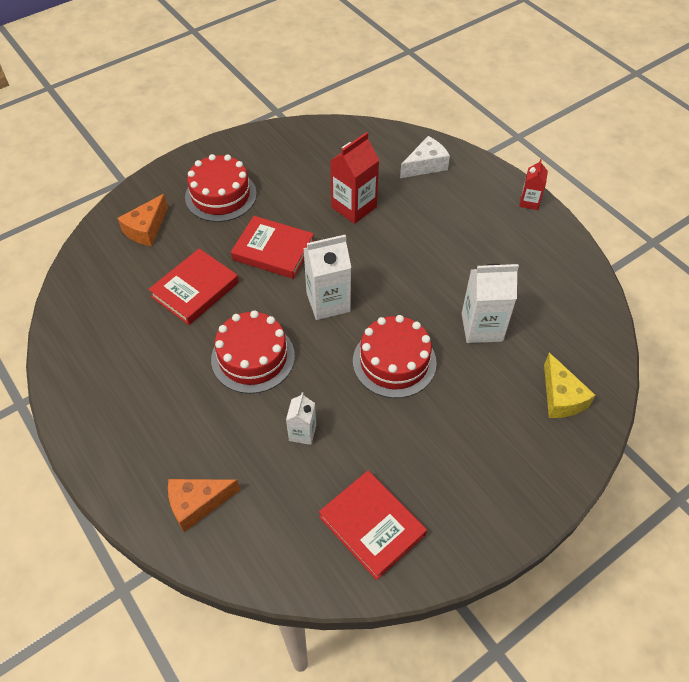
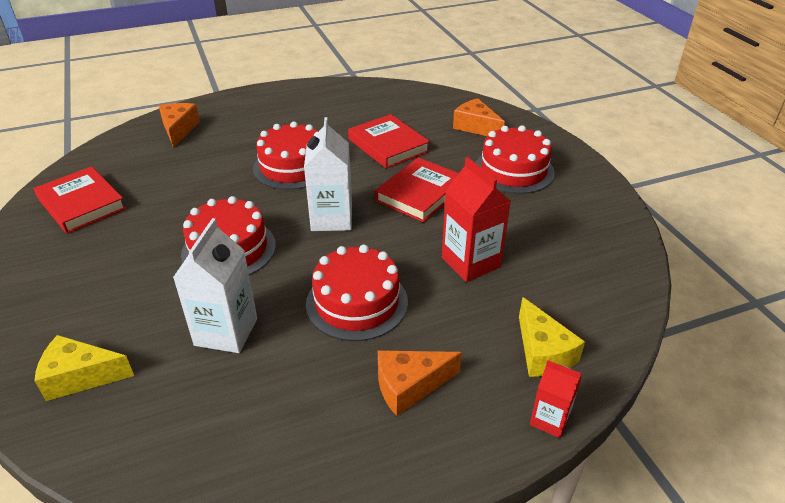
camera: 105 degrees right, 15 degrees down
(302, 432) = (196, 182): white carton -> none
(372, 526) = (82, 204): red book -> red book turned 75 degrees clockwise
(421, 261) = (357, 302): none -> red cake
(425, 165) = (543, 352): white cheese -> yellow cheese
(480, 220) = (409, 386): none -> orange cheese
(529, 202) = (430, 468): red carton -> red carton (549, 420)

